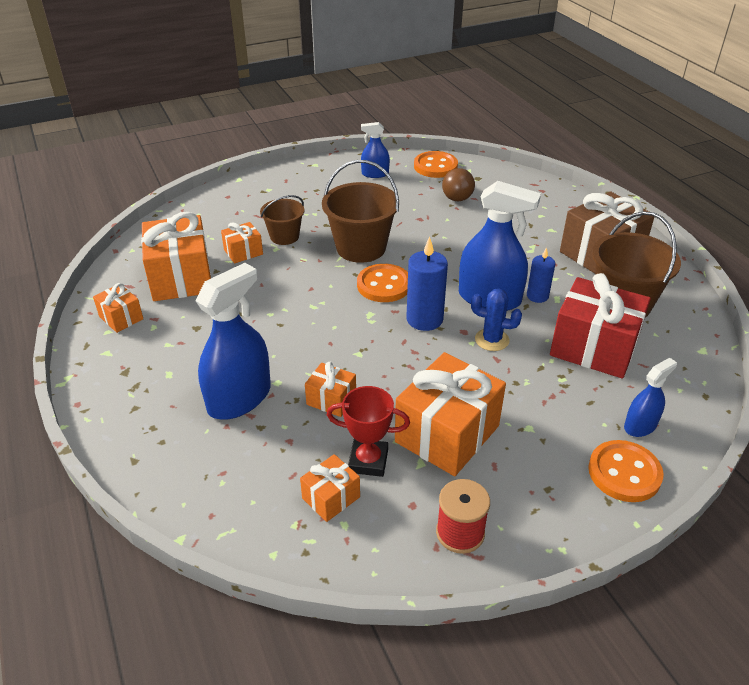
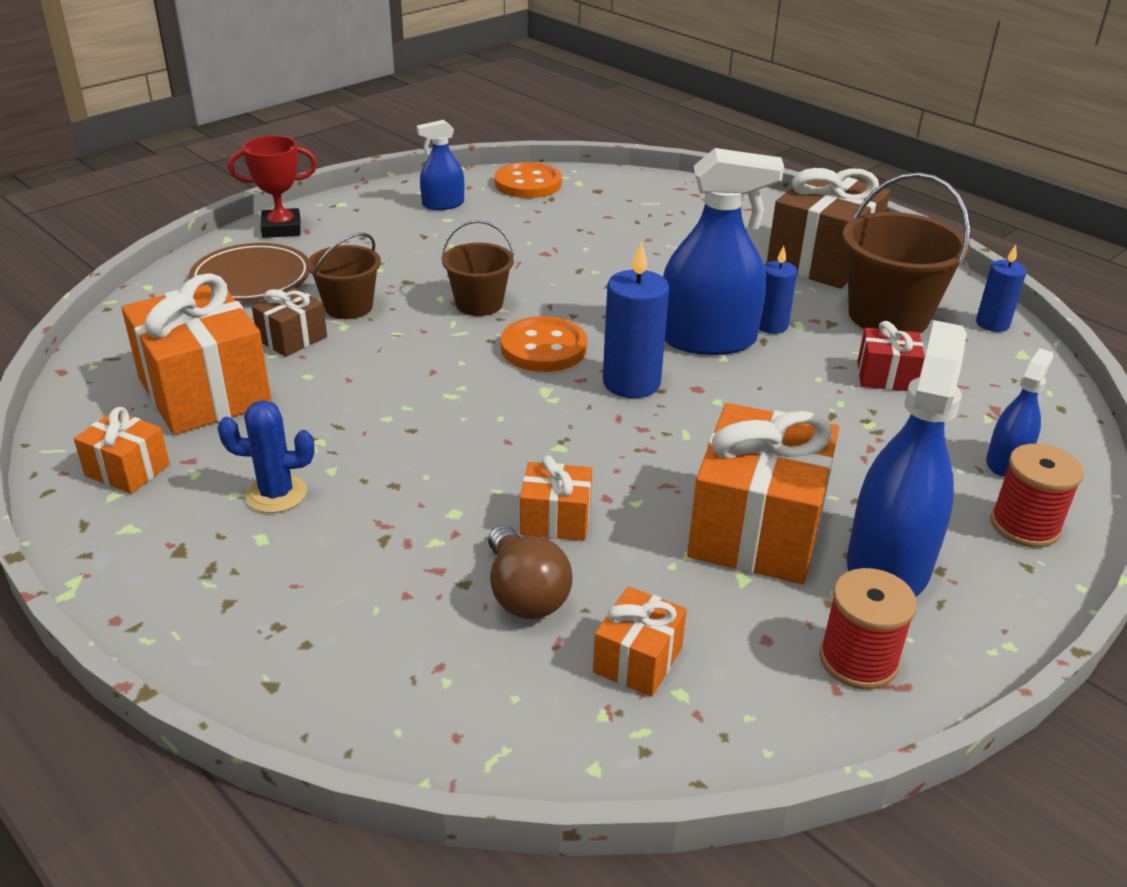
camera: 20 degrees left, 5 degrees down
(239, 398) = (404, 549): blue spray bottle -> blue spray bottle (888, 565)
(240, 208) = (251, 278): none -> brown plate
(243, 252) = (292, 339): orange gift -> brown gift
(361, 248) = (479, 304): brown bucket -> brown bucket, size x0.59
(368, 461) = (664, 593): red trophy -> red trophy (281, 228)
(456, 195) = (580, 216): brown light bulb -> brown light bulb (524, 594)
(492, 340) = (743, 392): blue cactus -> blue cactus (276, 494)
(594, 347) = (886, 376): red gift -> red gift, size x0.50
(624, 473) = (1024, 525): orange button -> red spool
(695, 323) = (992, 324): none -> blue candle

